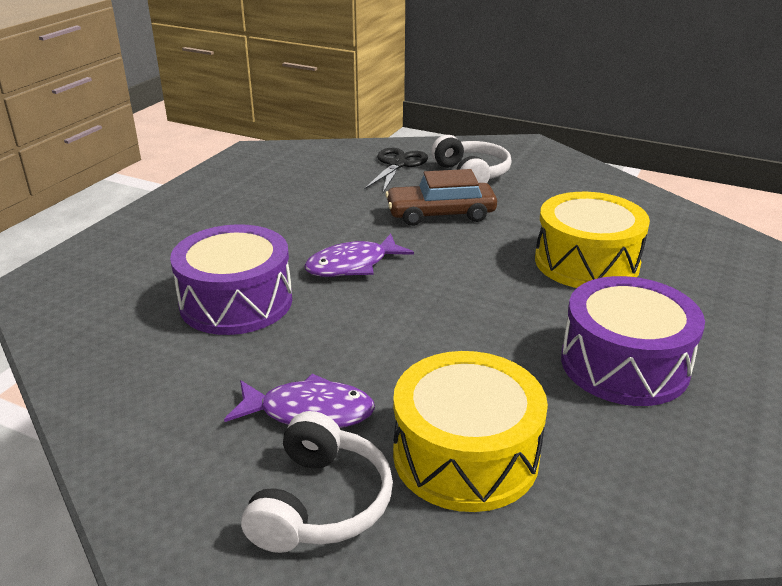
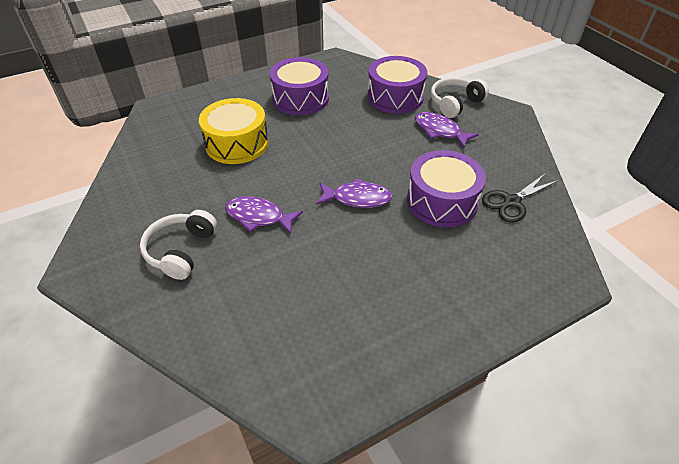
camera: 145 degrees left, 15 degrees up
(397, 164) = (214, 298): black scissors -> black scissors (511, 202)
(440, 214) = (259, 217): brown car -> purple fish
(465, 455) = (395, 97): yellow drum -> purple drum

